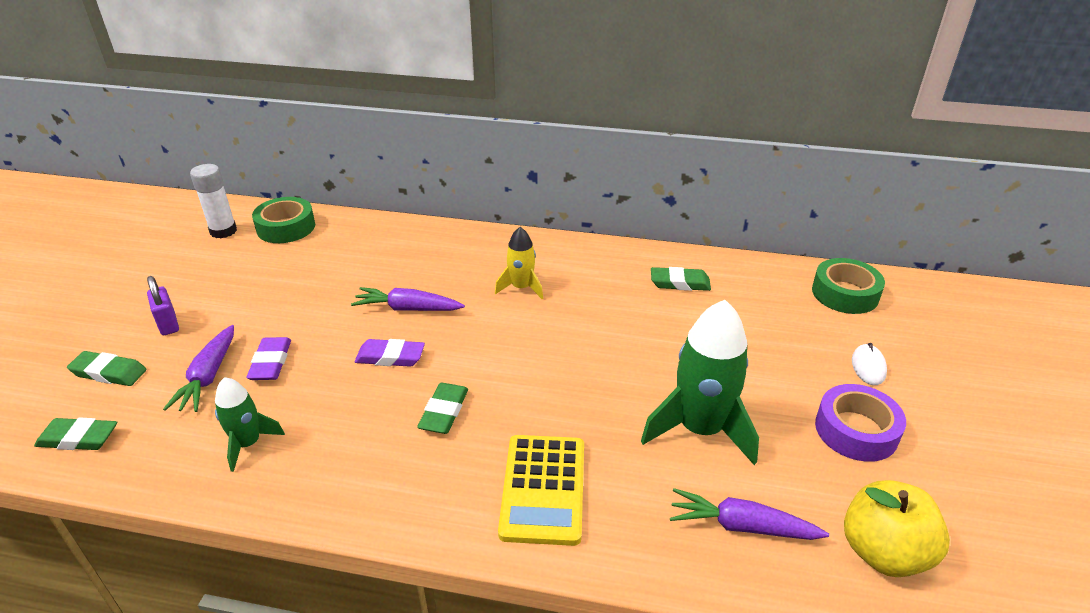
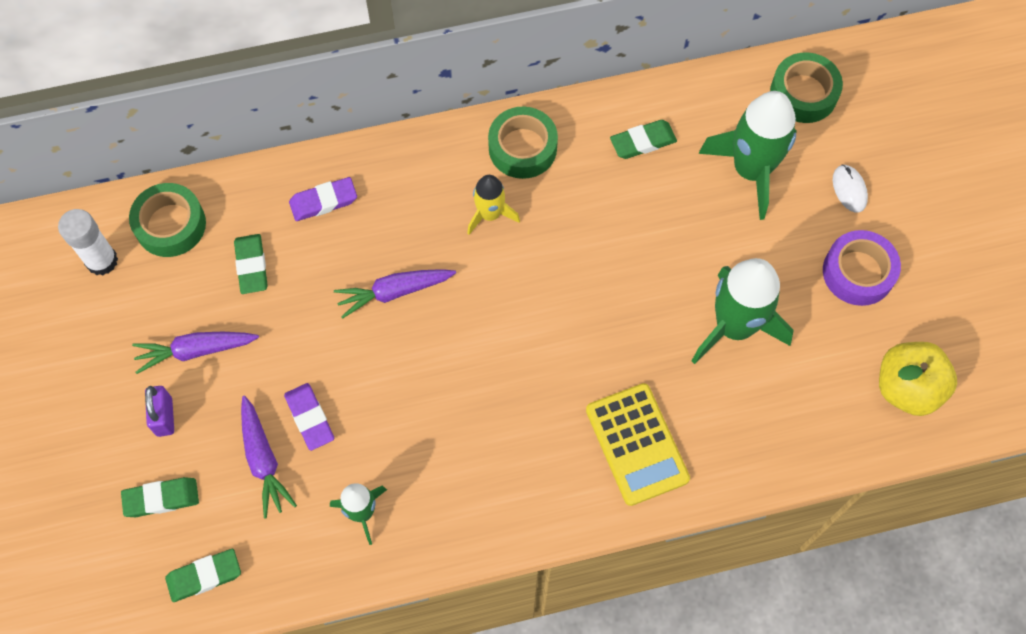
camera: 25 degrees left, 30 degrees up
(168, 324) = (164, 417): purple padlock -> purple padlock turned 45 degrees clockwise
(390, 357) = (419, 362): purple eraser -> purple eraser (323, 201)
(444, 412) = (509, 403): green eraser -> green eraser (251, 266)
(575, 259) = (522, 148): none -> green tape
(741, 526) = (800, 410): purple carrot -> purple carrot (195, 351)
(771, 326) = (751, 170): none -> green rocket

